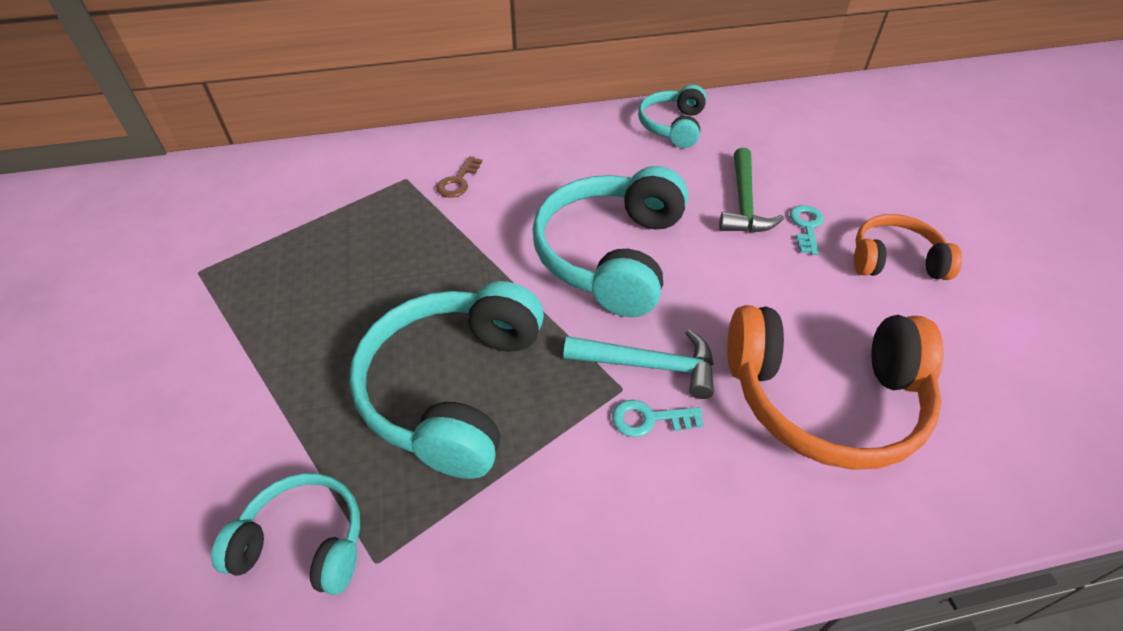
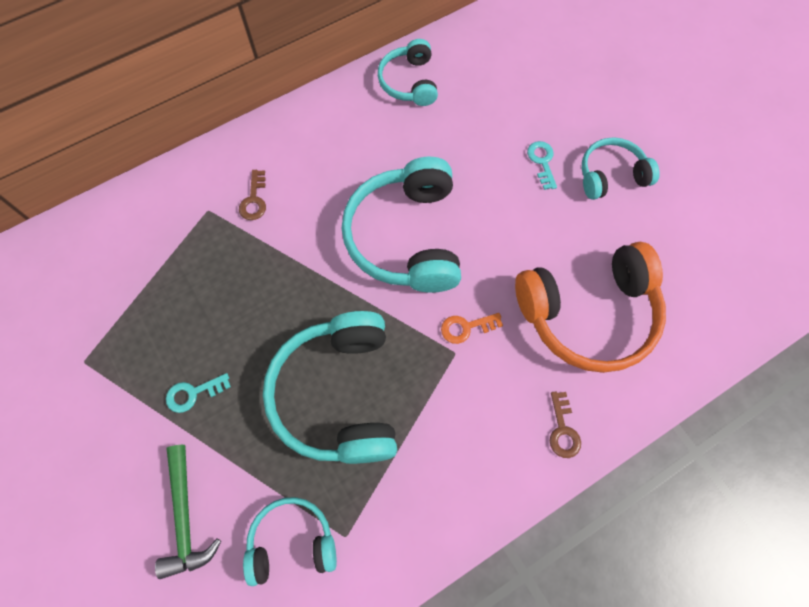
camera: 20 degrees left, 20 degrees up
(649, 365) = (466, 327): turquoise hammer -> orange key
(649, 419) = (481, 370): turquoise key -> turquoise key (193, 393)
(743, 203) = (490, 152): green hammer -> green hammer (185, 517)
(744, 531) = (563, 429): none -> brown key
(895, 260) = (611, 175): orange headphones -> turquoise headphones

